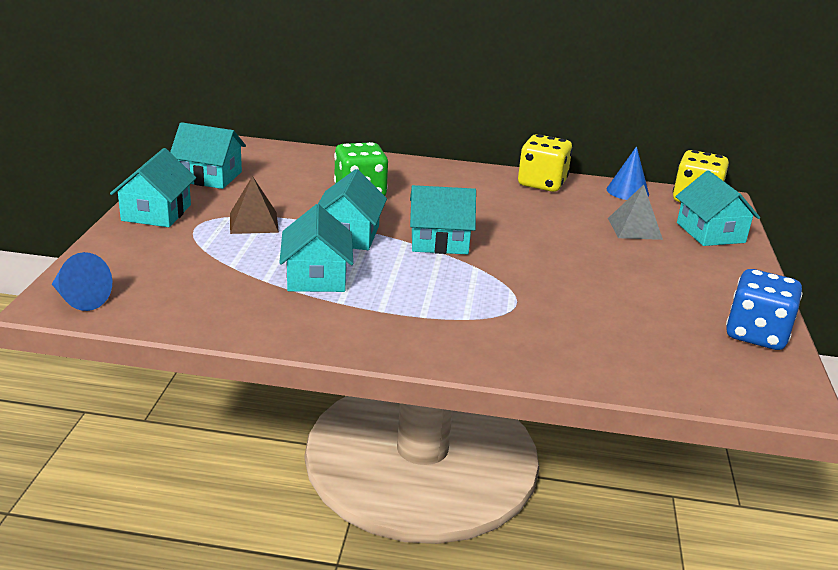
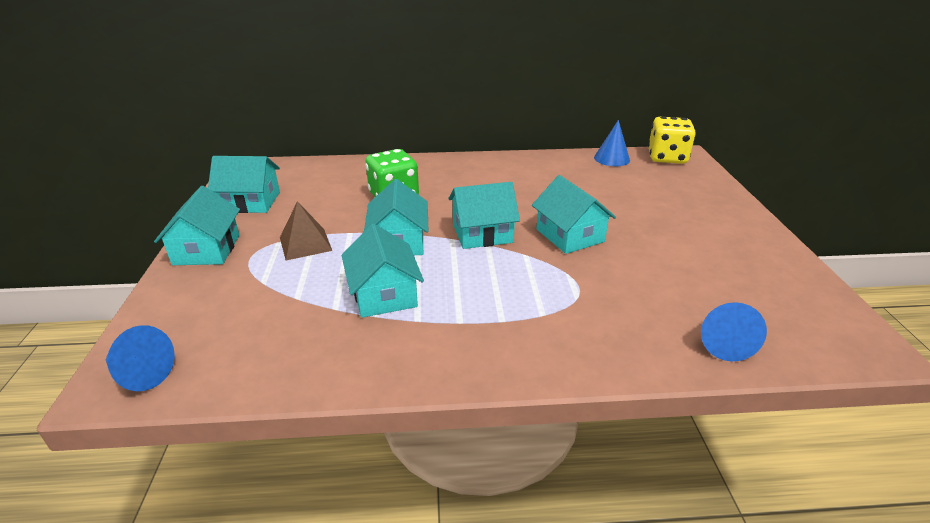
camera: 10 degrees left, 5 degrees up
(542, 184) = (542, 162): yellow dice -> none
(634, 228) = (636, 192): grey pyramid -> none
(637, 369) = (722, 342): none -> blue cone
(710, 233) = (695, 185): turquoise house -> turquoise house (569, 235)
(756, 334) = (794, 280): blue dice -> none

